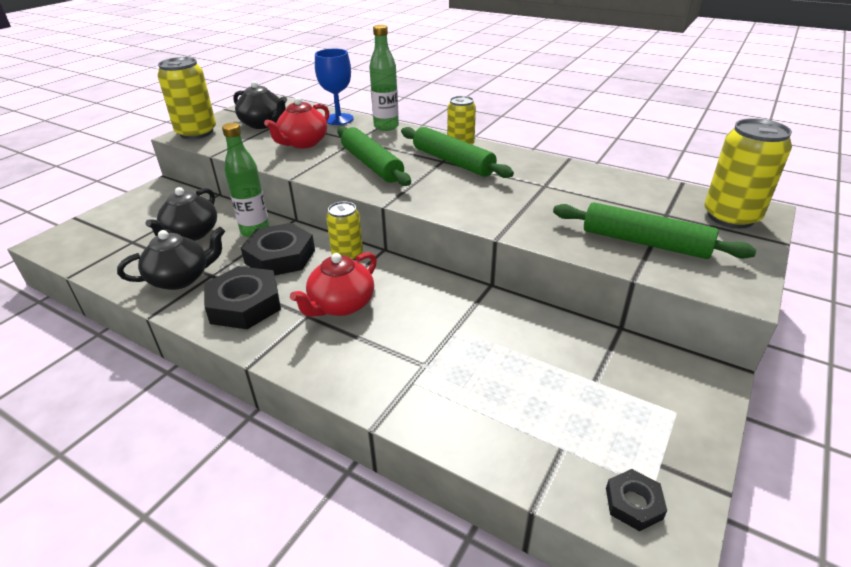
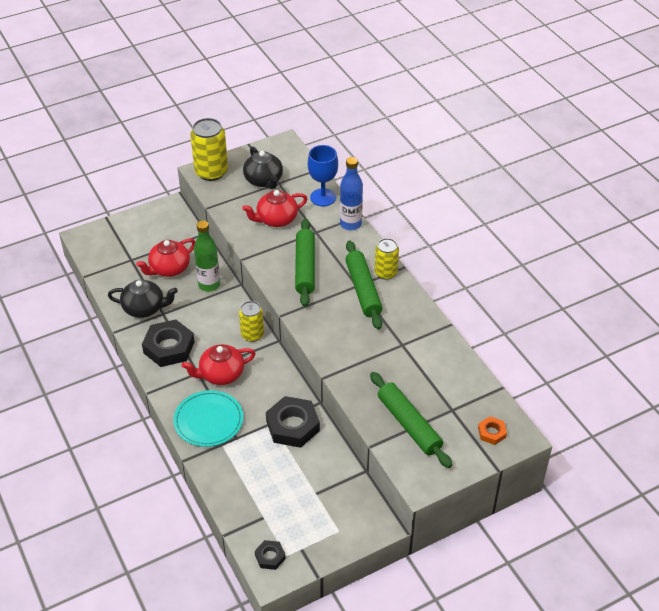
camera: 30 degrees right, 10 degrees up
(191, 234) = (169, 269): black teapot -> red teapot
(280, 256) = (211, 316): black nut -> black nut (292, 426)
(367, 361) = (208, 420): none -> turquoise plate
(386, 127) = (350, 224): green bottle -> blue bottle
(731, 217) = (492, 432): yellow can -> orange nut

